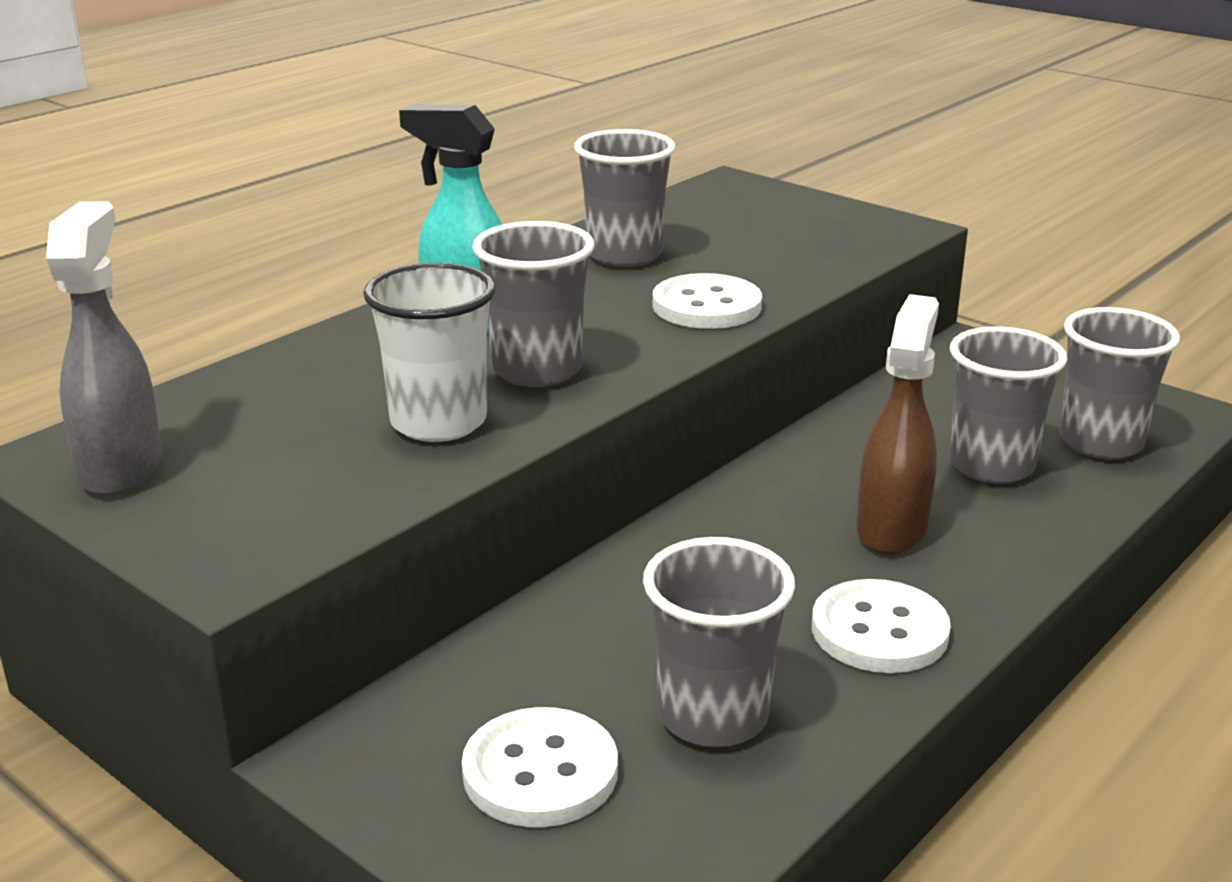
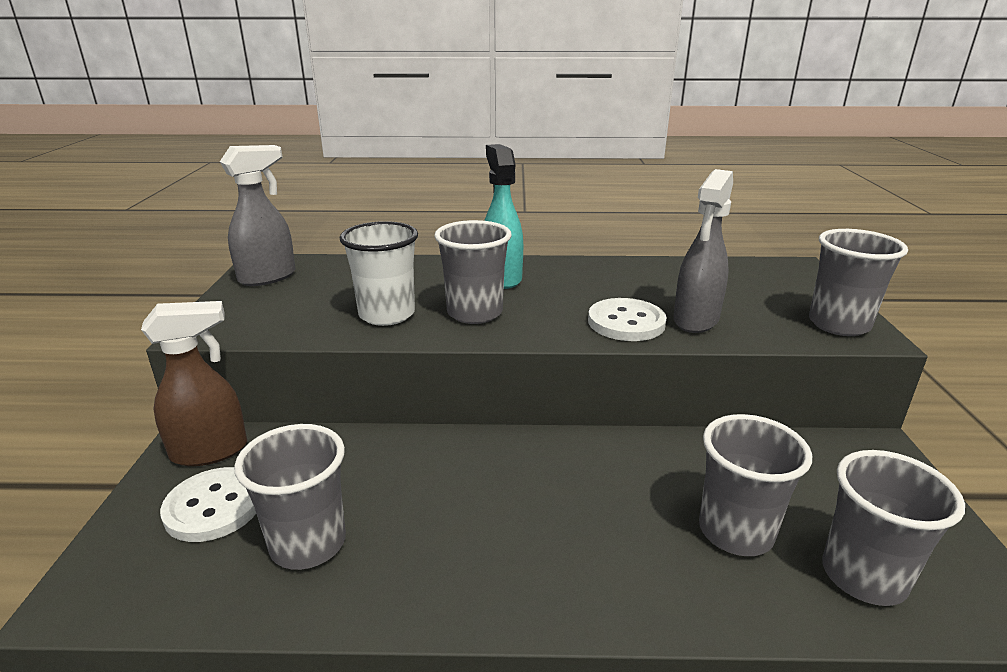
camera: 50 degrees right, 0 degrees up
(624, 255) = (643, 280): grey cup -> grey cup (839, 324)
(760, 275) = (695, 320): none -> grey spray bottle
(879, 631) = (462, 572): white button -> none
(892, 529) = (589, 522): brown spray bottle -> brown spray bottle (211, 451)

